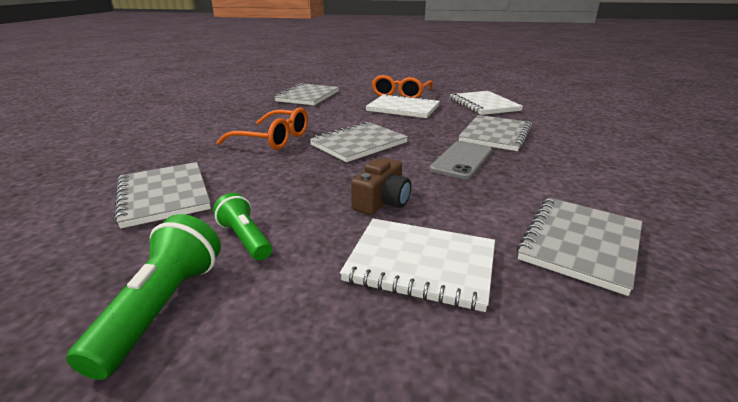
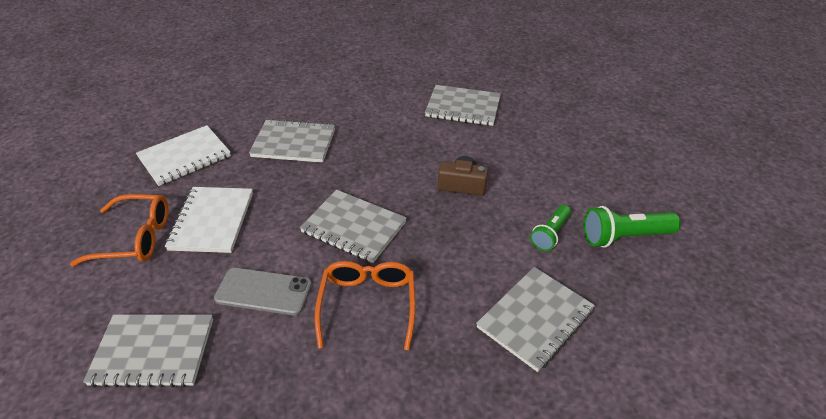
camera: 110 degrees left, 15 degrees up
(421, 264) = (520, 156): white notebook -> none
(462, 160) = (366, 157): grey phone -> grey phone (263, 291)

